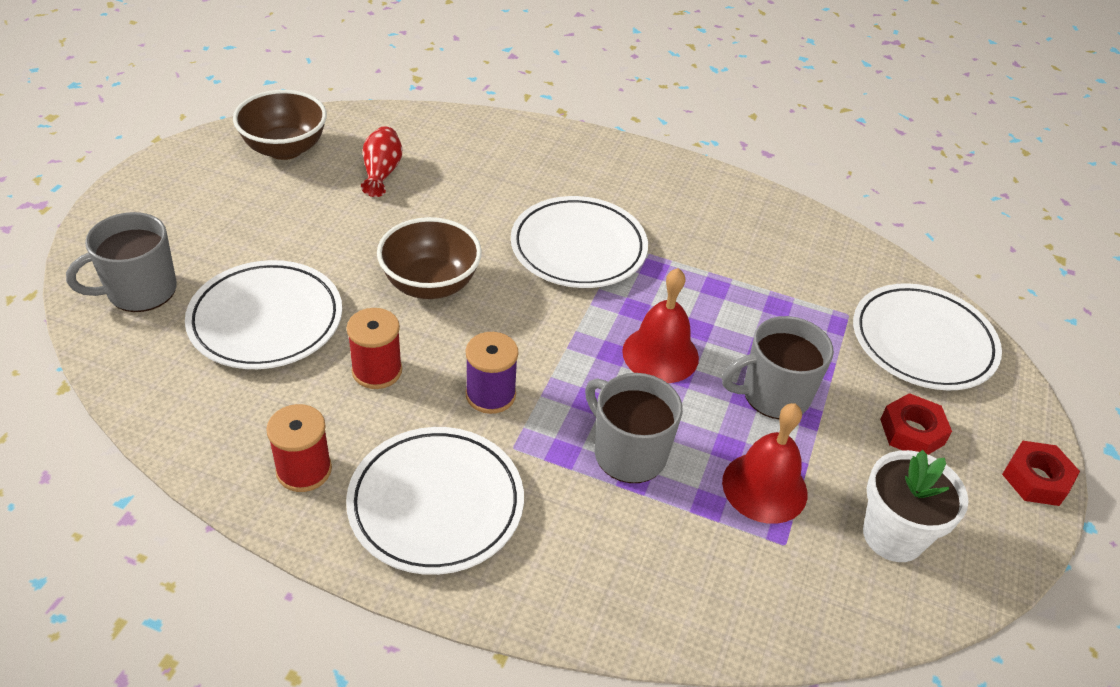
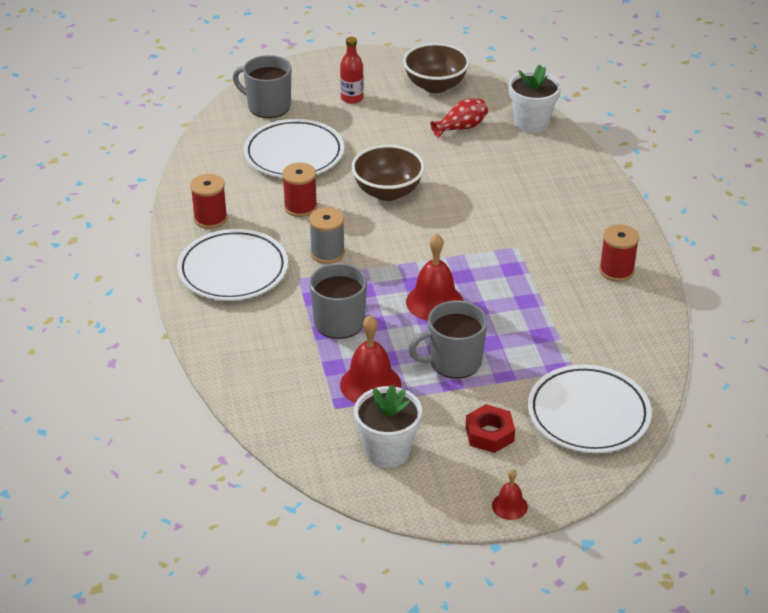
camera: 60 degrees right, 5 degrees down
(222, 217) = (352, 98): none -> red bottle
(432, 127) = (531, 123): none -> white flower pot
(490, 395) = (327, 253): purple spool -> grey spool
(578, 248) = (491, 230): white plate -> none
(719, 205) = (616, 271): none -> red spool
(774, 395) = (453, 361): grey mug -> grey mug turned 60 degrees counterclockwise
(1036, 479) = (509, 506): red nut -> red bell

